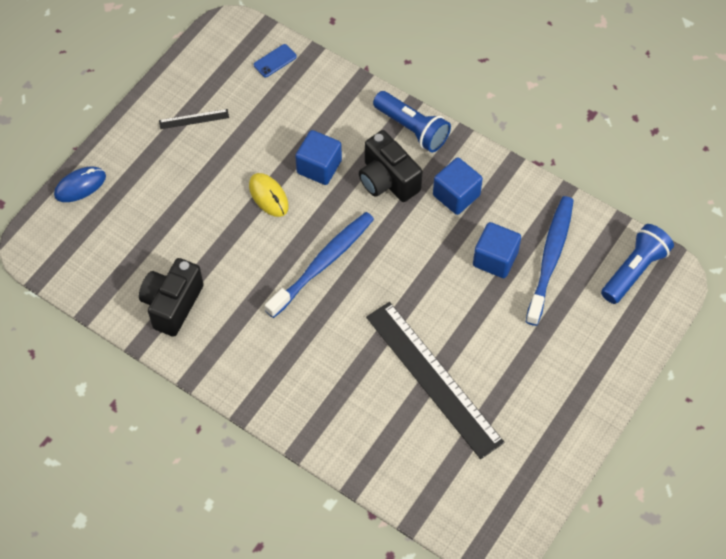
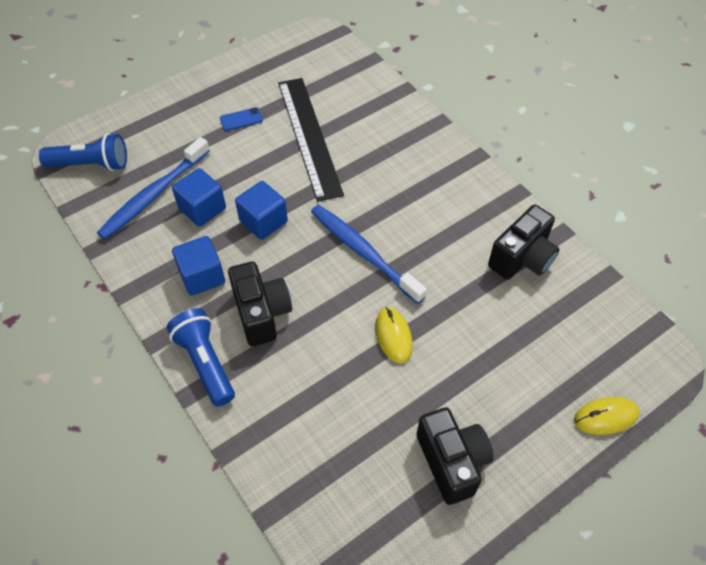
camera: 160 degrees left, 5 degrees down
(80, 186) = (606, 417): blue mouse -> yellow mouse
(194, 119) = (452, 462): black ruler -> black camera
(275, 61) = (324, 514): blue phone -> blue phone (241, 119)
(319, 167) = (327, 351): blue cube -> blue cube (263, 221)
(323, 263) = (363, 252): blue toothbrush -> blue toothbrush turned 75 degrees clockwise
(634, 270) = (91, 164): blue flashlight -> blue flashlight turned 150 degrees counterclockwise

